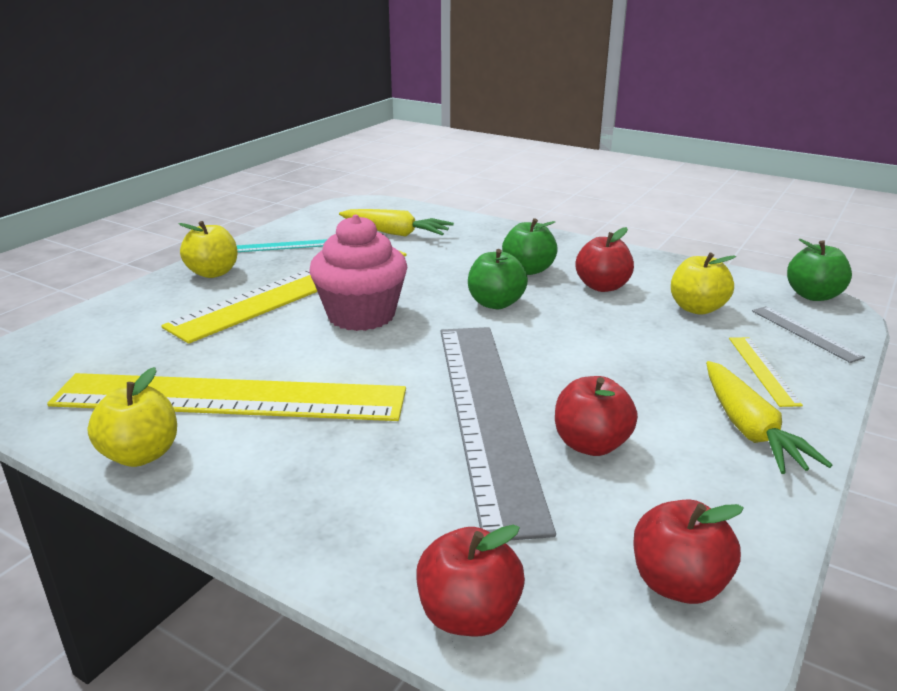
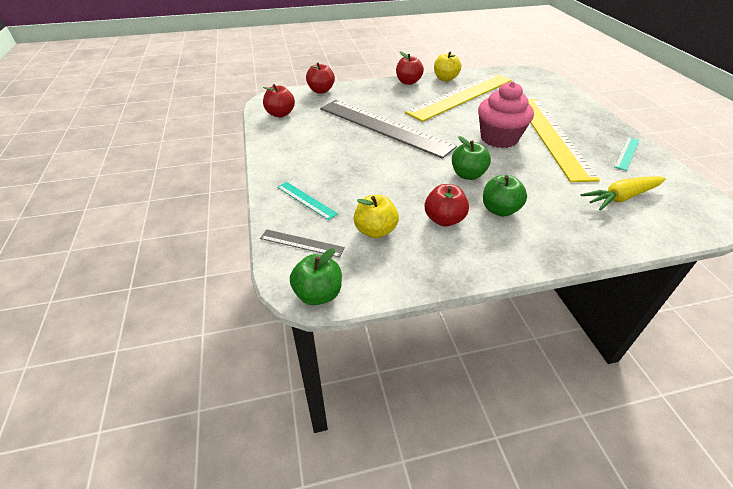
camera: 135 degrees right, 15 degrees up
(213, 273) = (597, 125): yellow apple -> none
(591, 444) = (339, 134): red apple -> red apple (408, 82)
(749, 429) = (291, 165): yellow carrot -> none
(763, 370) = (306, 200): yellow ruler -> turquoise ruler

